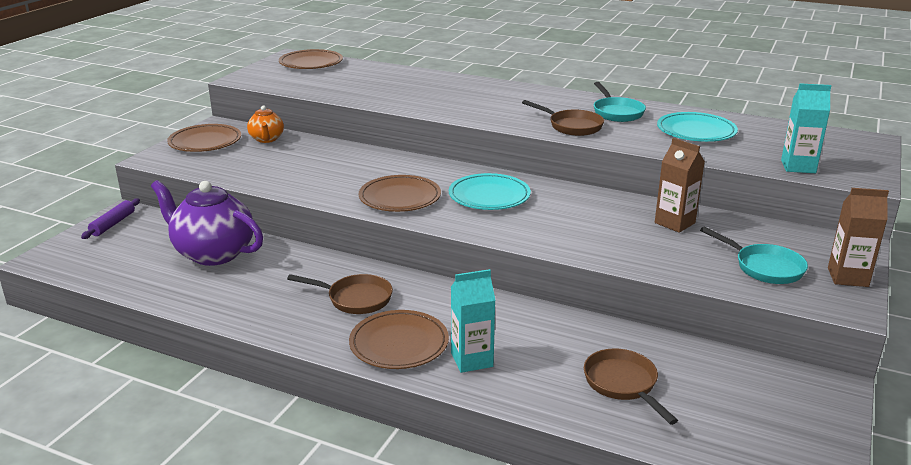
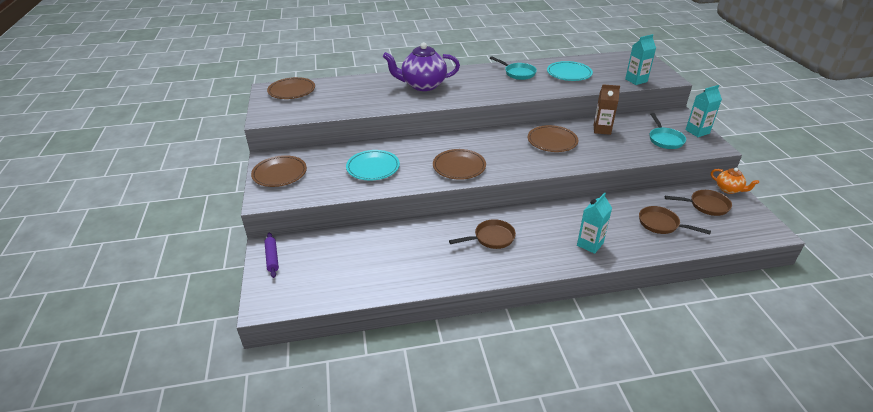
camera: 35 degrees left, 10 degrees up
(213, 253) = (371, 248): purple teapot -> purple teapot (423, 85)
(266, 139) = (318, 156): orange teapot -> orange teapot (728, 189)
(399, 344) = (548, 253): brown plate -> brown plate (552, 141)
(489, 196) = (501, 147): turquoise plate -> turquoise plate (373, 167)
(572, 126) = (510, 89): brown pan -> brown pan (705, 205)
(764, 267) = (664, 139): turquoise pan -> turquoise pan turned 75 degrees clockwise
(847, 277) = (697, 131): brown carton -> turquoise carton

